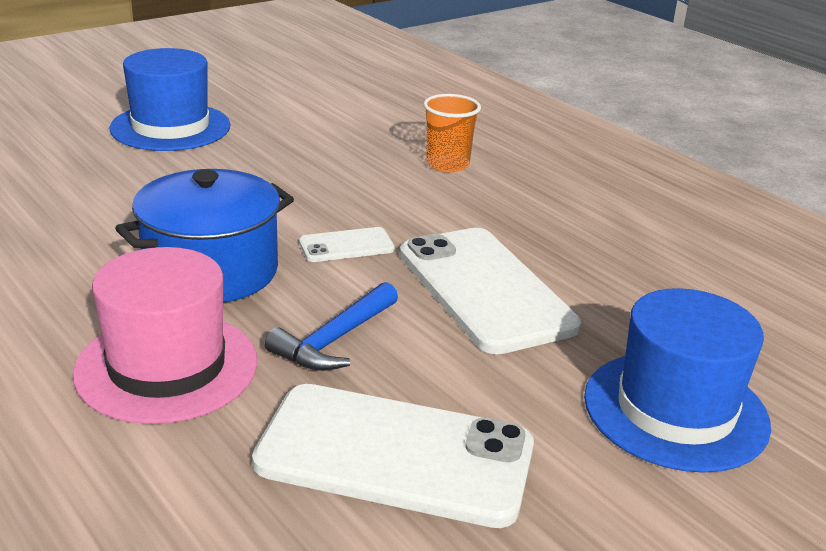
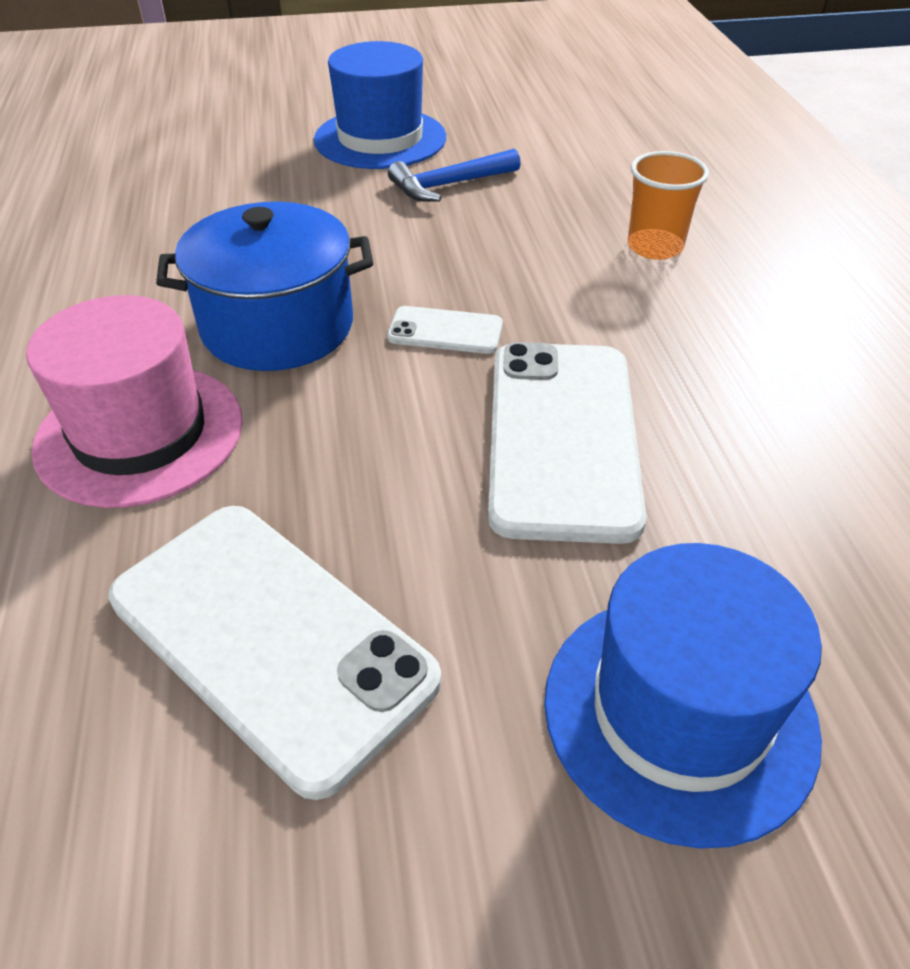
camera: 30 degrees right, 15 degrees up
(335, 340) = (332, 454): blue hammer -> blue hammer (449, 185)

